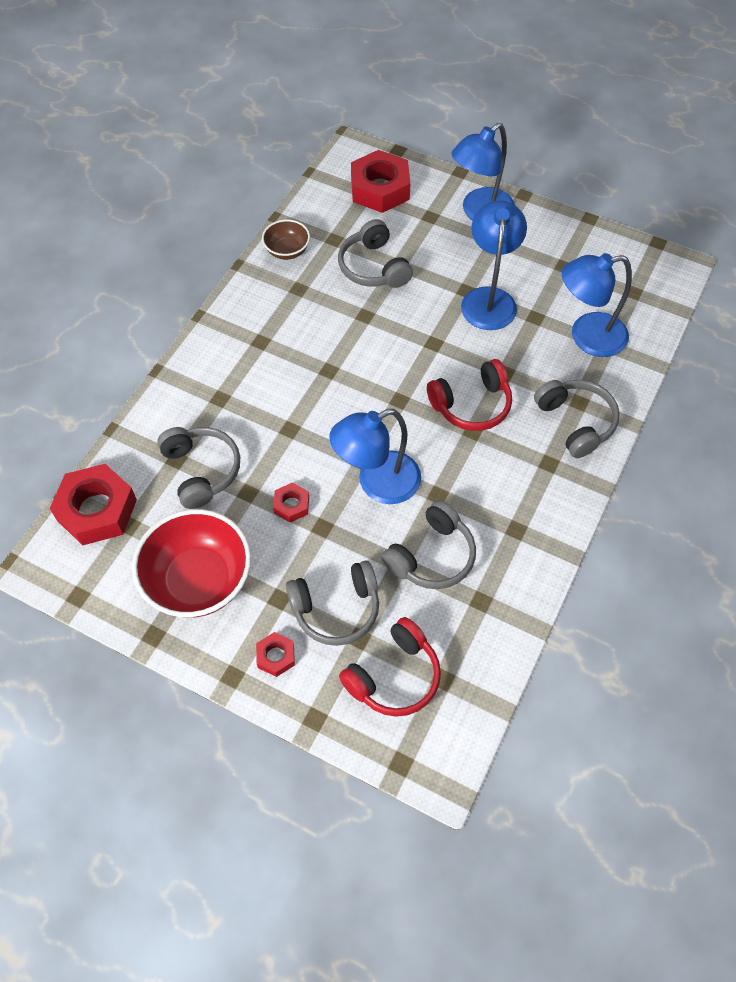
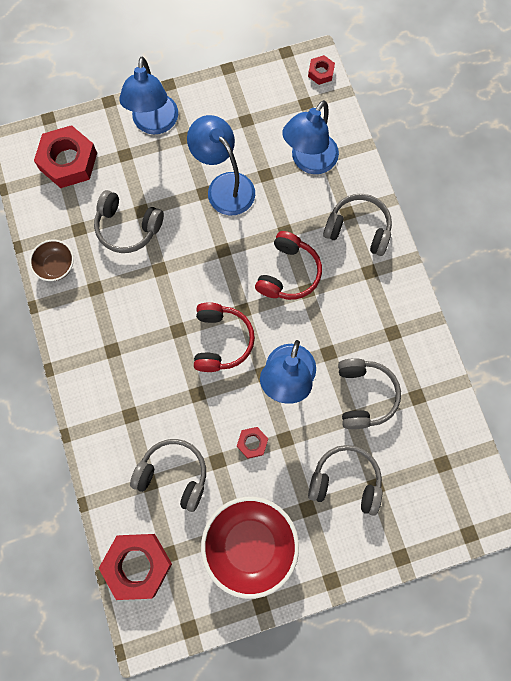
camera: 45 degrees left, 15 degrees up
(276, 656) = (343, 544): red nut -> red nut (321, 72)
(336, 608) = (345, 481): grey headphones -> grey headphones turned 105 degrees counterclockwise
(394, 676) = (416, 489): red headphones -> red headphones (221, 341)

